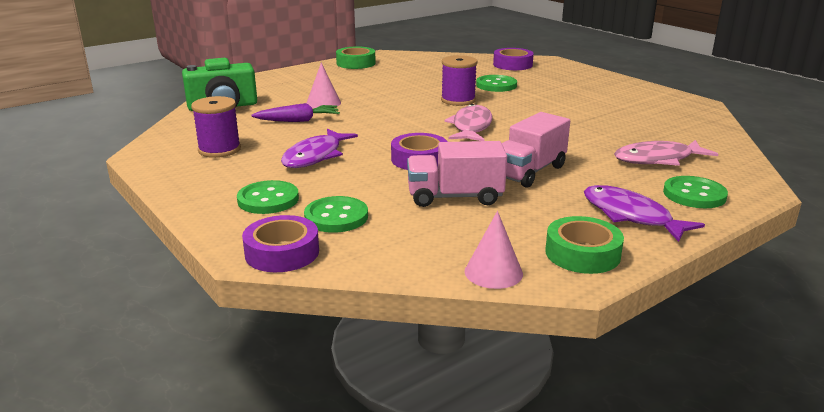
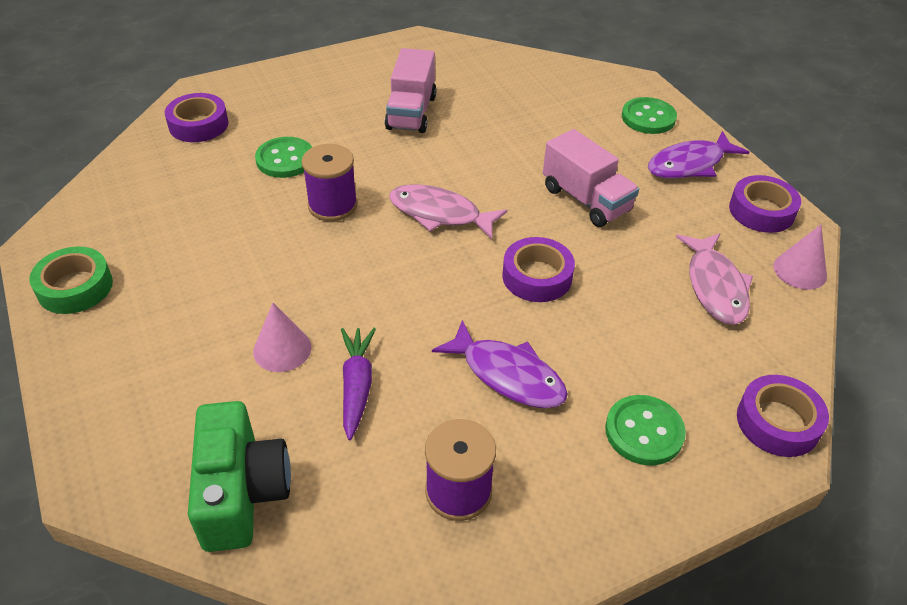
camera: 80 degrees left, 20 degrees up
(336, 217) = (692, 369): green button -> none
(455, 197) = (645, 266): pink truck -> pink truck (411, 112)
(582, 253) = (761, 211): green tape -> purple tape
(658, 159) = (567, 112): pink fish -> pink fish (715, 286)

